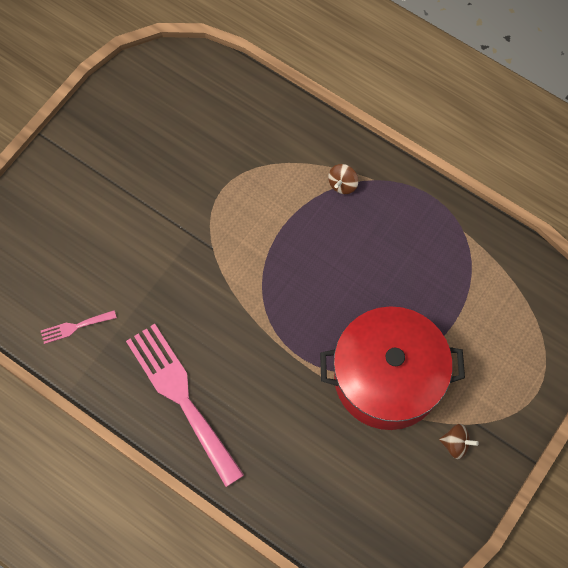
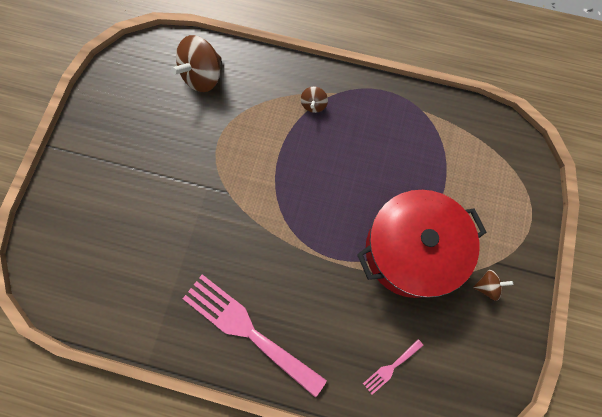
camera: 20 degrees left, 5 degrees up
(75, 327) = (134, 301): pink fork -> pink fork (391, 367)
(231, 112) = (203, 76): none -> brown spinning top

